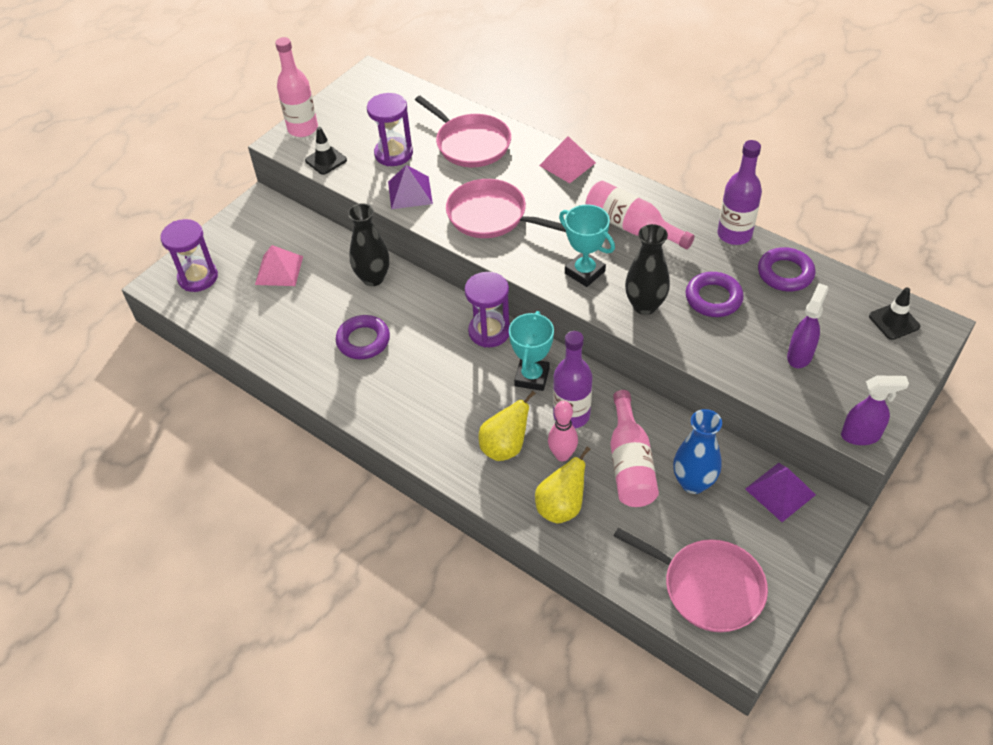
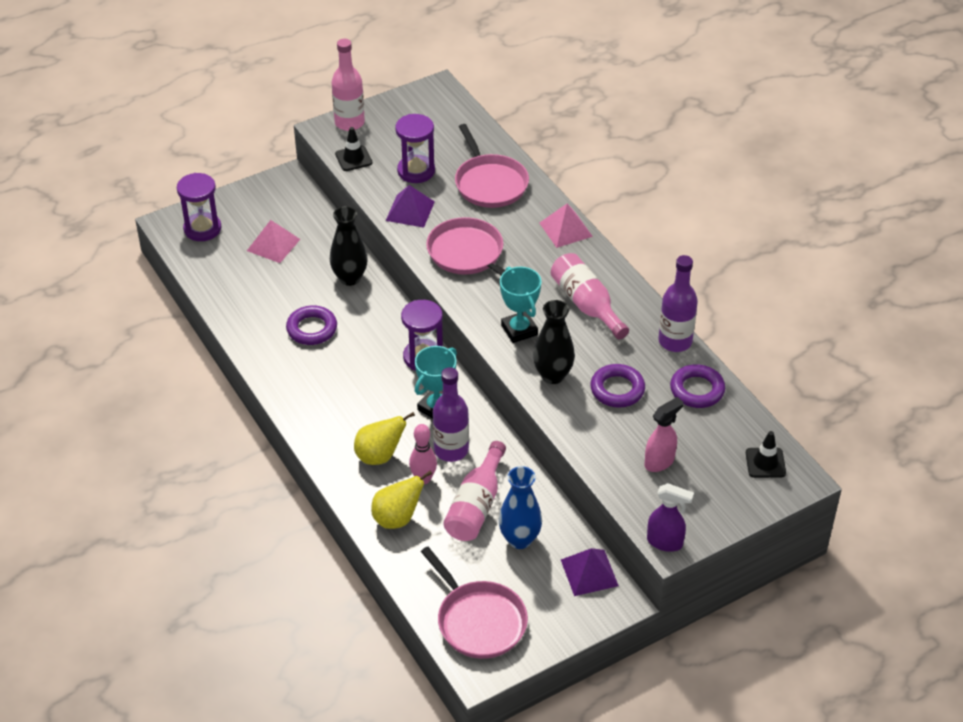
camera: 20 degrees right, 5 degrees down
(800, 355) = (659, 462): purple spray bottle -> pink spray bottle

